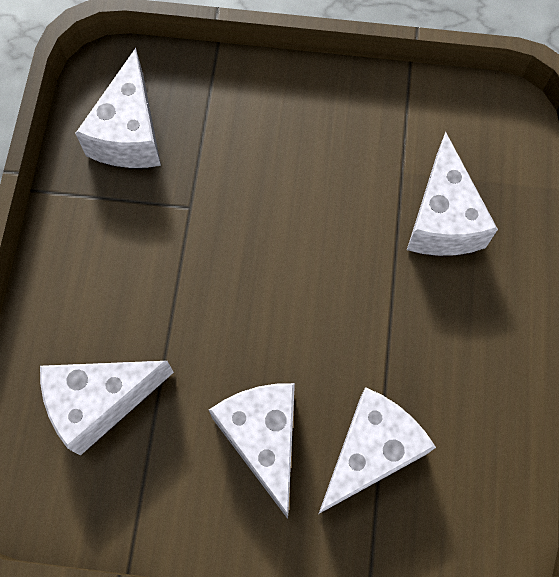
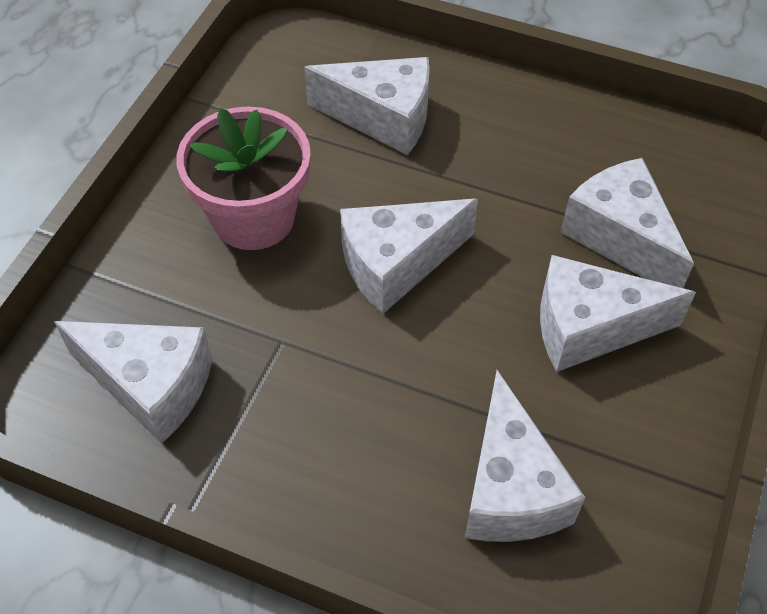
camera: 75 degrees left, 15 degrees down
(284, 270) = (396, 264): none -> white cheese
(300, 151) = (253, 217): none -> pink flower pot

